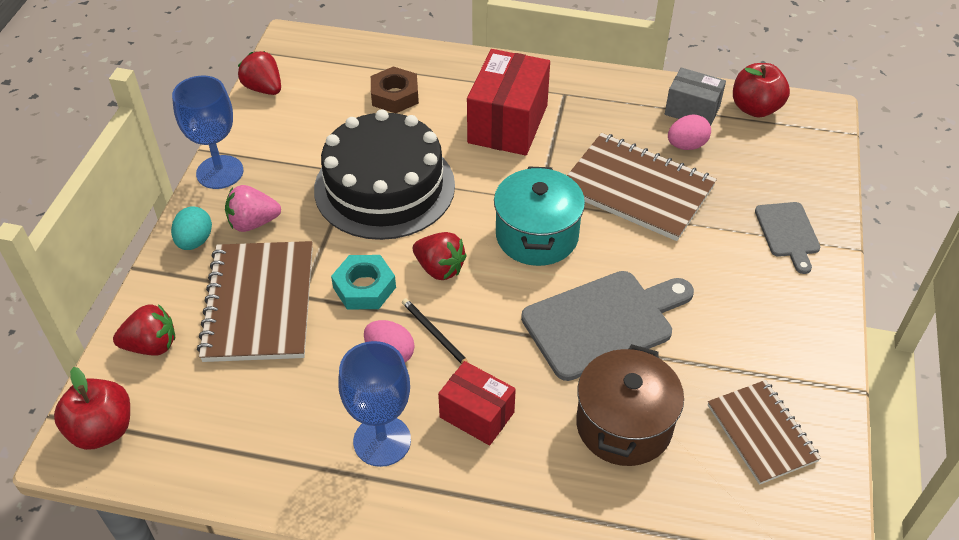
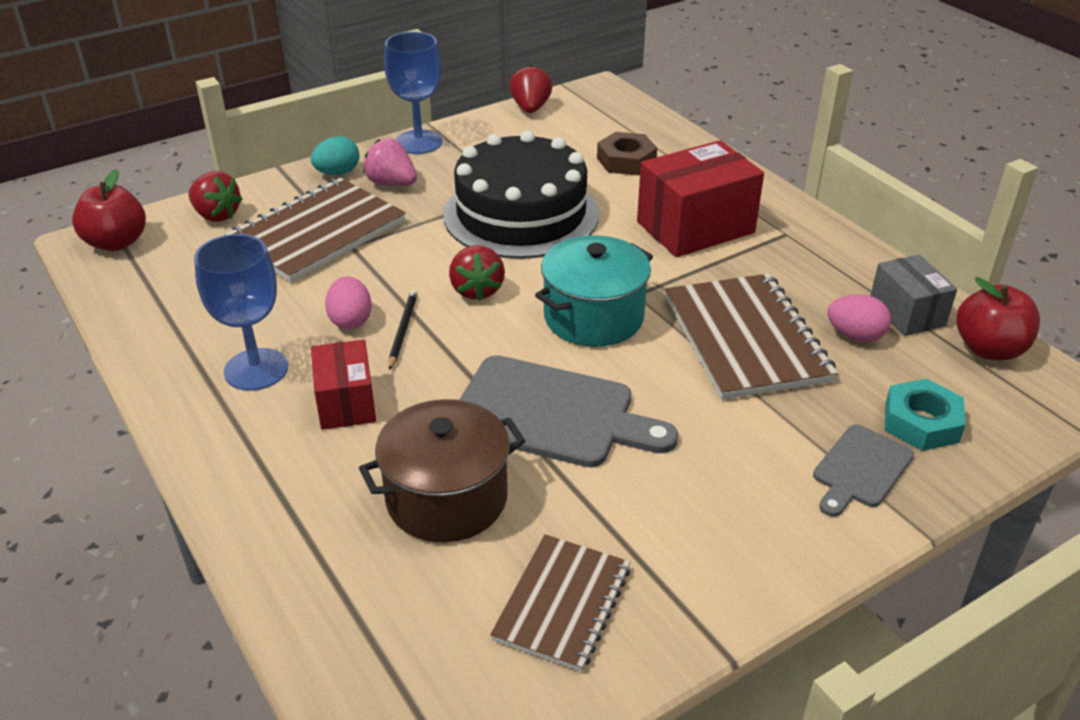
camera: 45 degrees right, 10 degrees down
(364, 287) = (402, 267): turquoise nut -> turquoise nut (921, 422)

